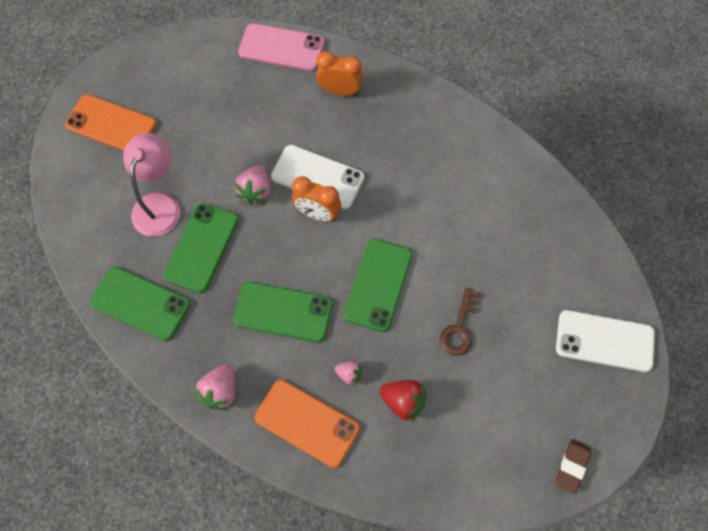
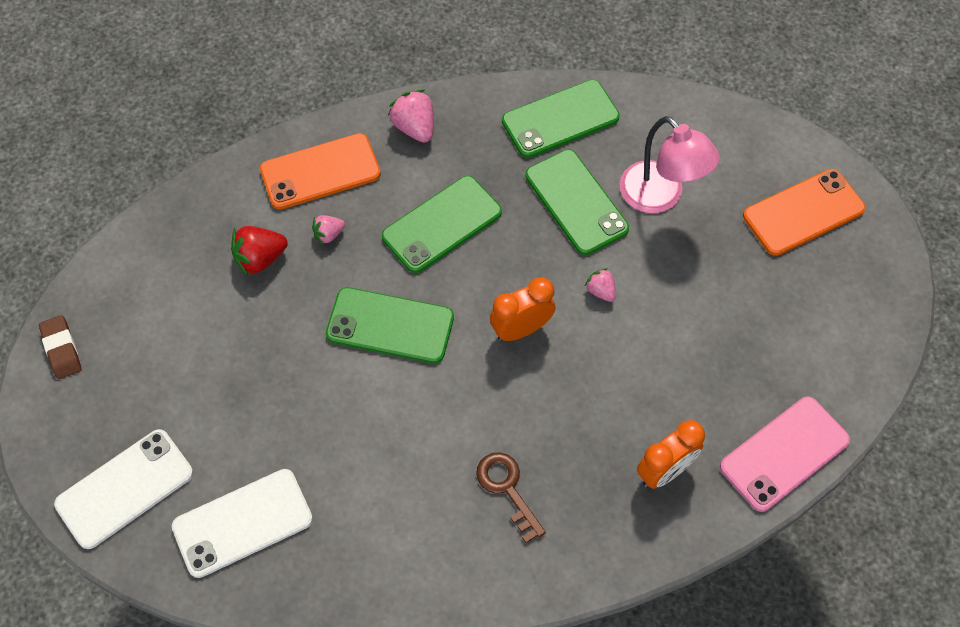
camera: 130 degrees right, 5 degrees down
(255, 191) = (600, 291): pink strawberry -> pink strawberry, size x0.60
(317, 177) = (566, 361): white phone -> white phone (242, 523)
(378, 285) = (390, 325): green phone -> green phone turned 45 degrees counterclockwise
(459, 328) = (275, 362): brown key -> brown key (507, 489)

